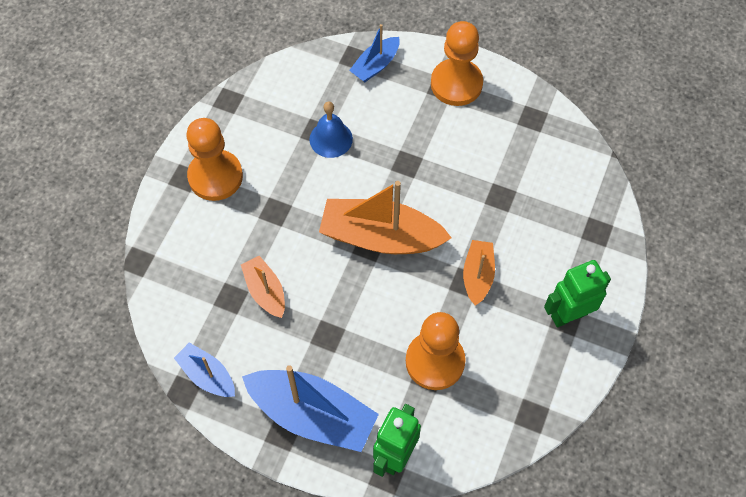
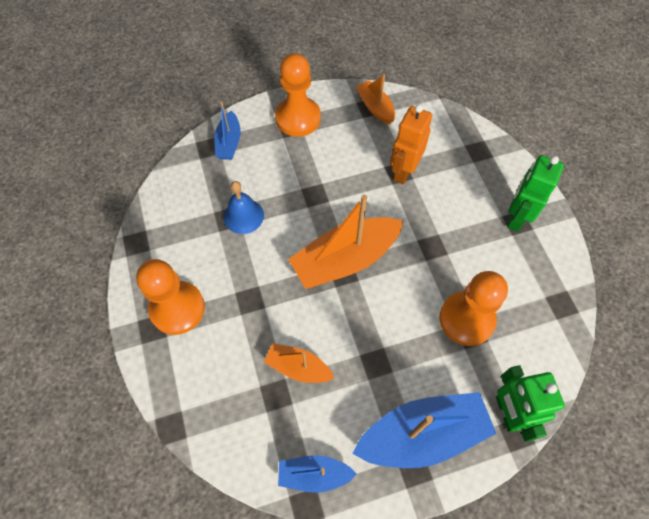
camera: 40 degrees left, 0 degrees up
(477, 275) = (435, 236): orange boat -> orange boat (375, 107)
(505, 199) = (403, 171): none -> orange robot

